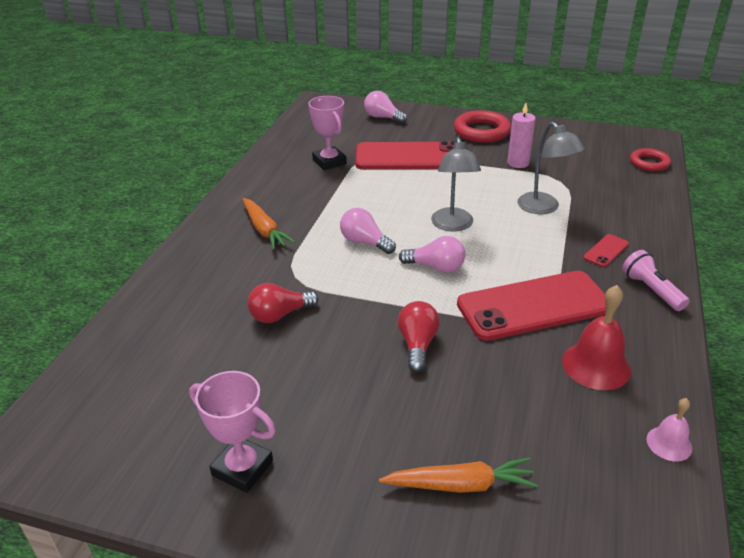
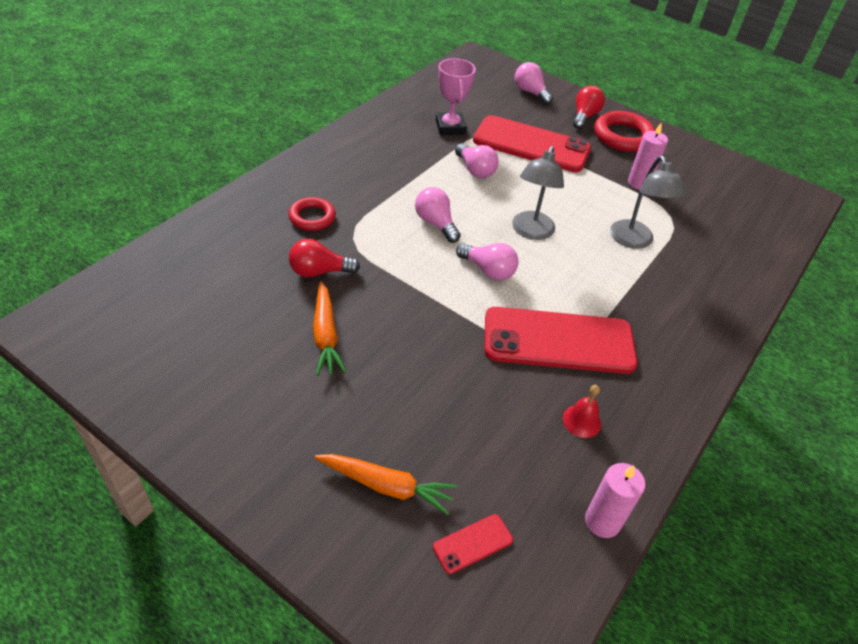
camera: 15 degrees right, 10 degrees up
(242, 468) = (214, 402): pink trophy -> none
(264, 230) = (351, 182): orange carrot -> orange carrot (325, 335)
(373, 190) = (475, 170): none -> pink light bulb
(417, 344) = (425, 342): red light bulb -> red light bulb (584, 116)
(596, 365) = (581, 421): red bell -> red bell, size x0.57
(606, 251) = (669, 307): red phone -> red phone (473, 543)
(649, 163) = (782, 224): red ring -> red ring (312, 217)
(651, 290) = (689, 364): pink flashlight -> none
(669, 443) = (602, 521): pink bell -> pink candle

